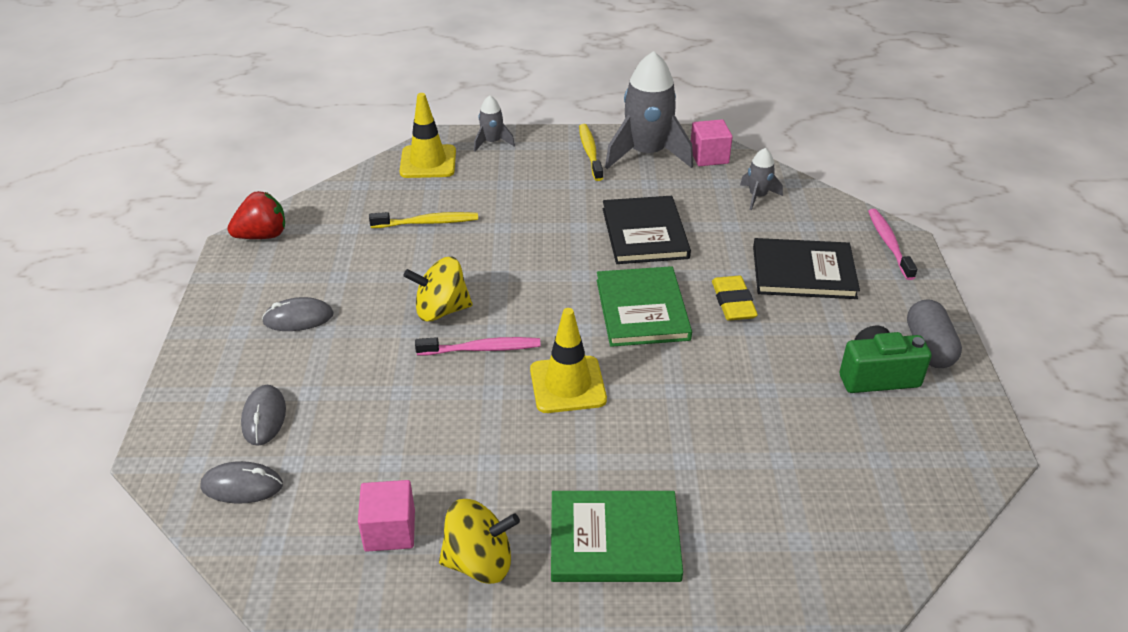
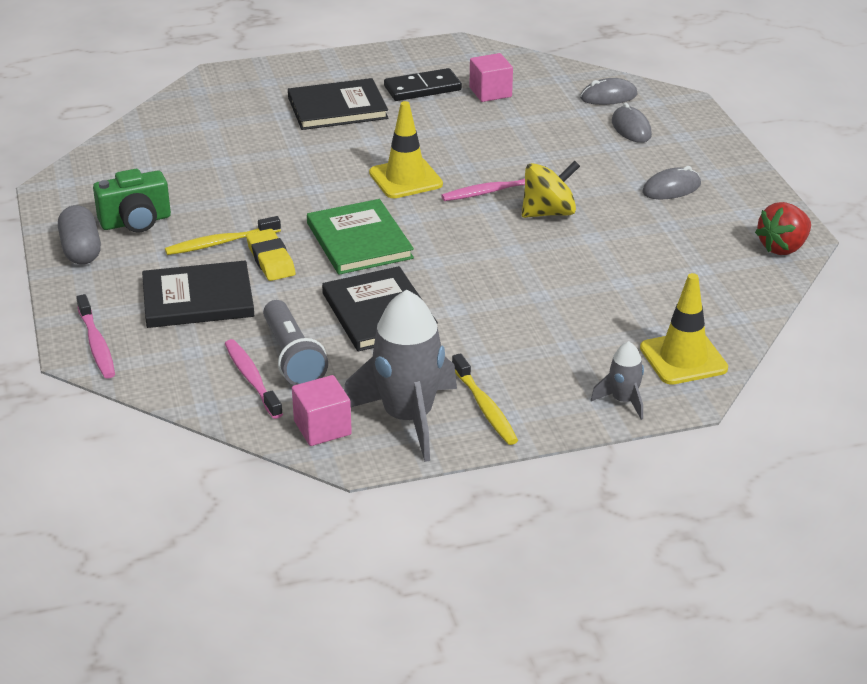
camera: 165 degrees right, 5 degrees down
(427, 222) = (624, 287): yellow toothbrush -> yellow toothbrush (220, 243)
(479, 562) = (422, 88): yellow spinning top -> black domino
(614, 540) = (337, 108): green book -> black book
(724, 208) = (292, 357): none -> grey flashlight
(757, 196) = (252, 379): grey rocket -> pink toothbrush

